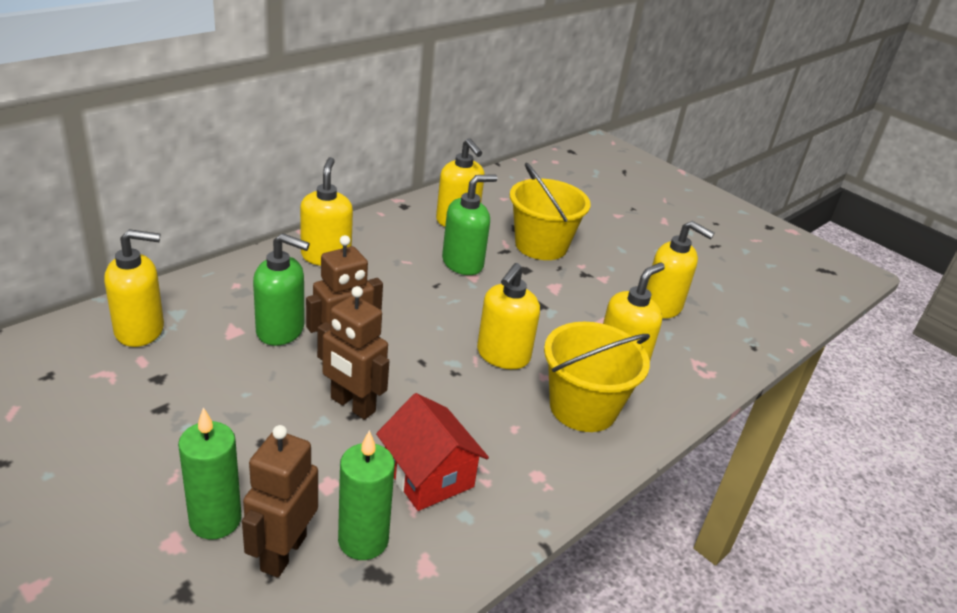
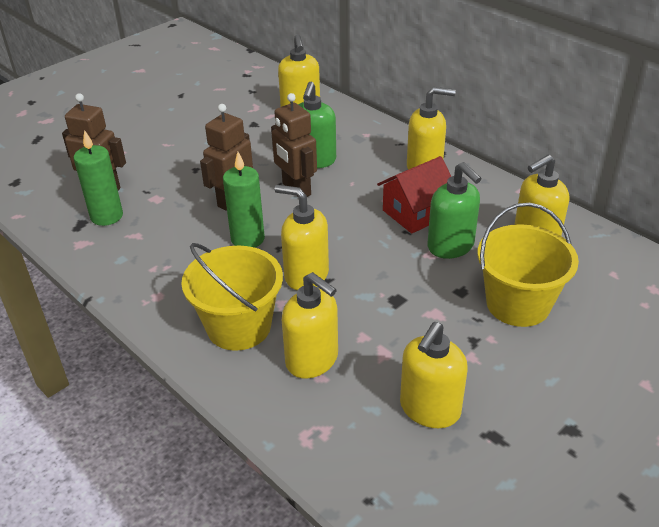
camera: 95 degrees right, 5 degrees up
(215, 520) = (131, 162): green candle -> green candle (247, 239)
(428, 475) = (160, 240): red house -> red house (416, 213)

